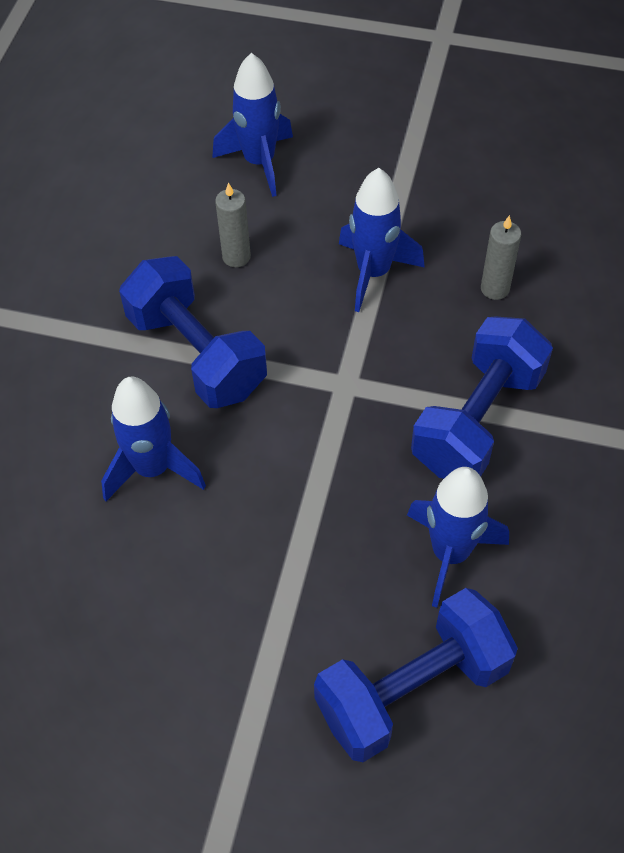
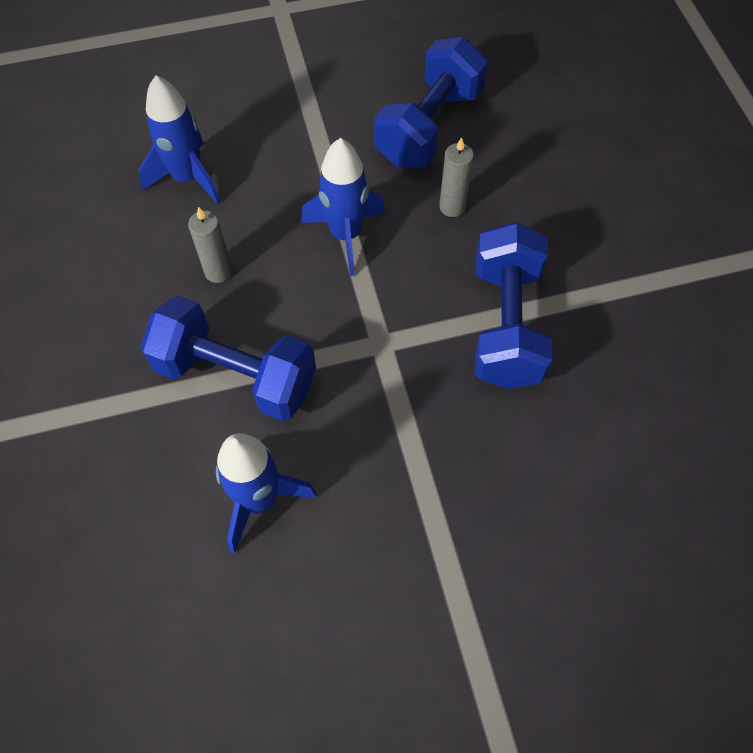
camera: 30 degrees left, 5 degrees up
(412, 689) = (595, 582): blue dumbbell -> blue dumbbell (429, 127)
(450, 553) = (553, 449): blue rocket -> none

